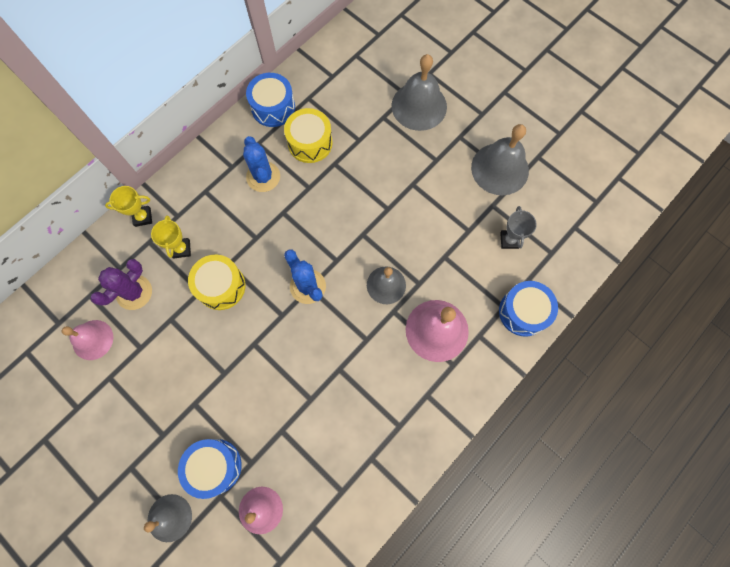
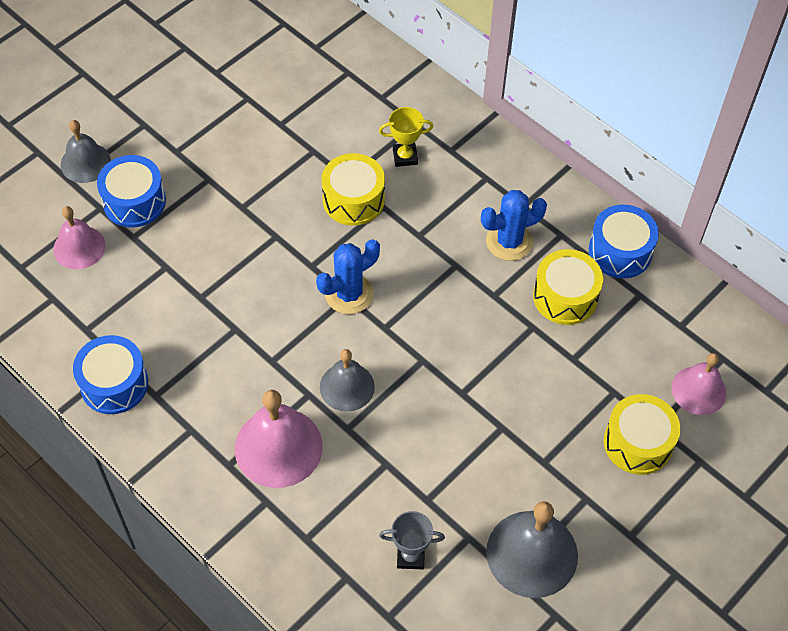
camera: 90 degrees right, 15 degrees down
(92, 339) = (294, 79): pink bell -> pink bell (698, 390)
(134, 292) = (349, 113): purple cactus -> none
(143, 217) = (449, 115): yellow trophy -> none
(419, 106) = (638, 443): grey bell -> yellow drum
(523, 312) = (297, 565): blue drum -> blue drum (114, 384)

